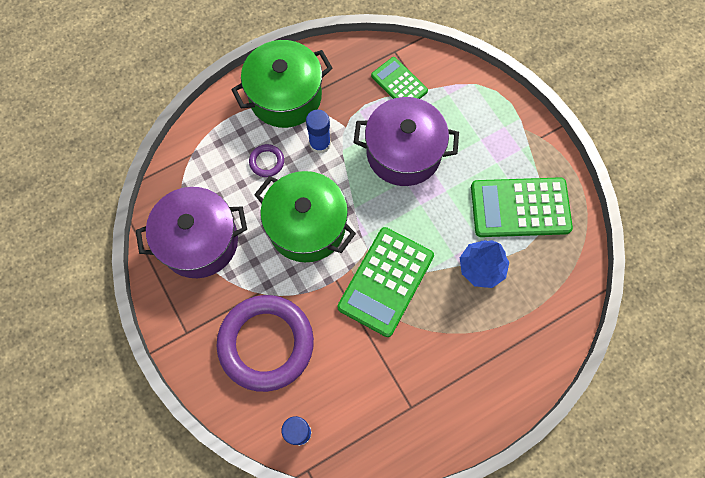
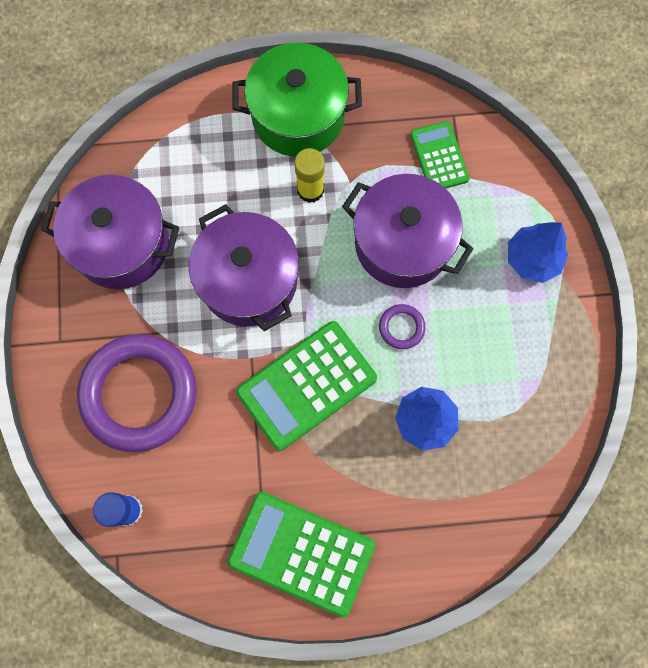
camera: 25 degrees right, 5 degrees up
(267, 162) = (240, 185): purple ring -> purple ring (401, 327)
(307, 226) = (248, 280): green pot -> purple pot
(320, 144) = (310, 190): blue glue stick -> yellow glue stick
(498, 125) = (532, 259): none -> blue tree
(520, 207) = (508, 370): green calculator -> green calculator (301, 552)

